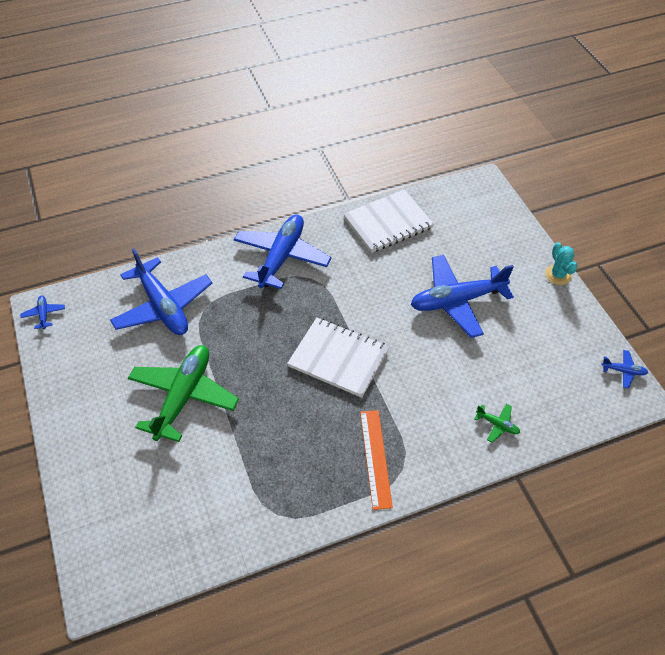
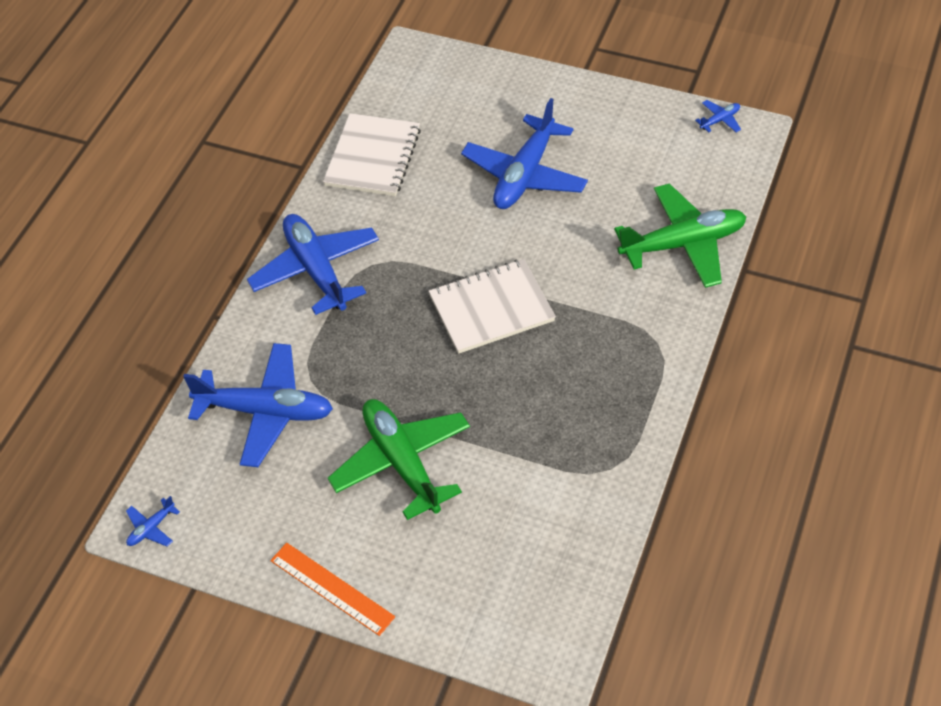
camera: 45 degrees left, 0 degrees up
(44, 314) = (151, 528): blue plane -> blue plane turned 75 degrees counterclockwise
(375, 458) = (627, 355): orange ruler -> orange ruler (332, 588)
(497, 424) = (682, 244): green plane -> green plane, size x2.46
(558, 275) = (577, 83): turquoise cactus -> none

